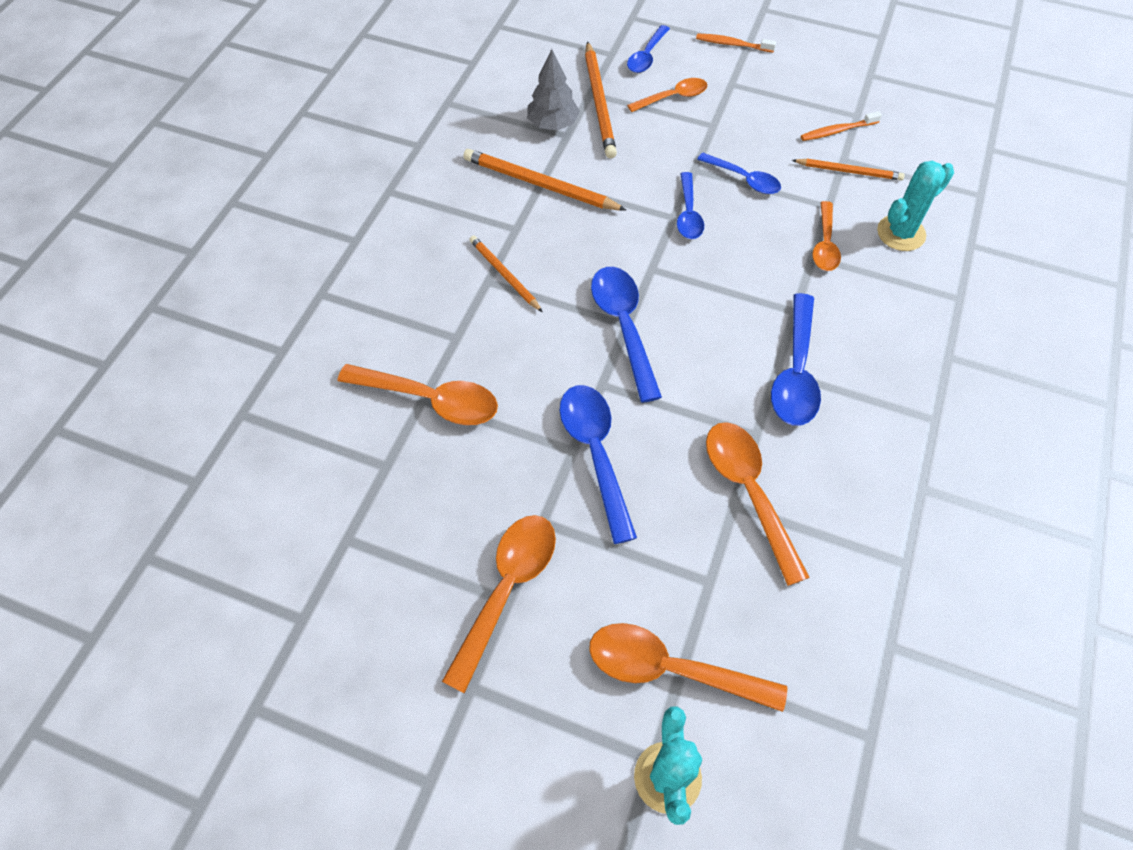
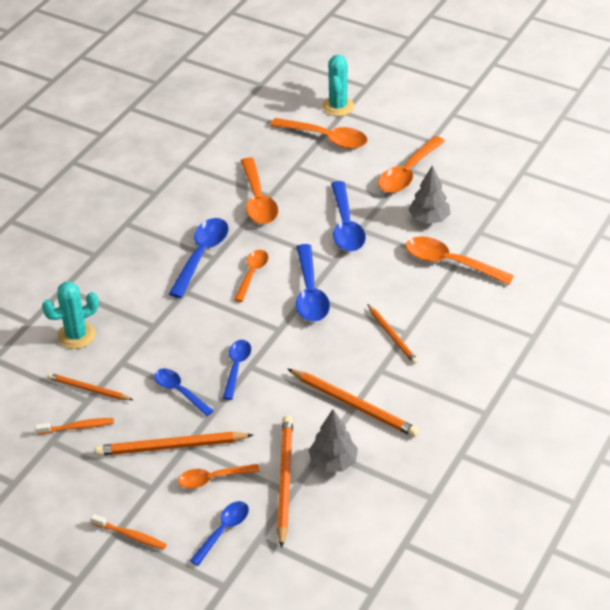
camera: 170 degrees left, 15 degrees down
(465, 483) = (429, 219): none -> grey tree
(728, 122) = (171, 447): none -> orange pencil
(825, 244) = (139, 333): orange spoon -> orange spoon (252, 274)

